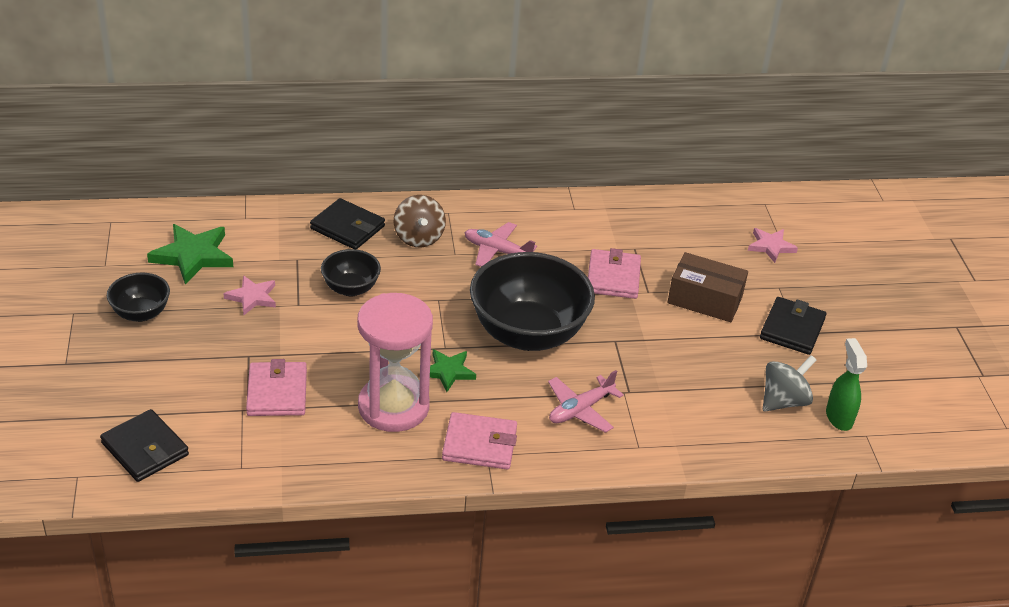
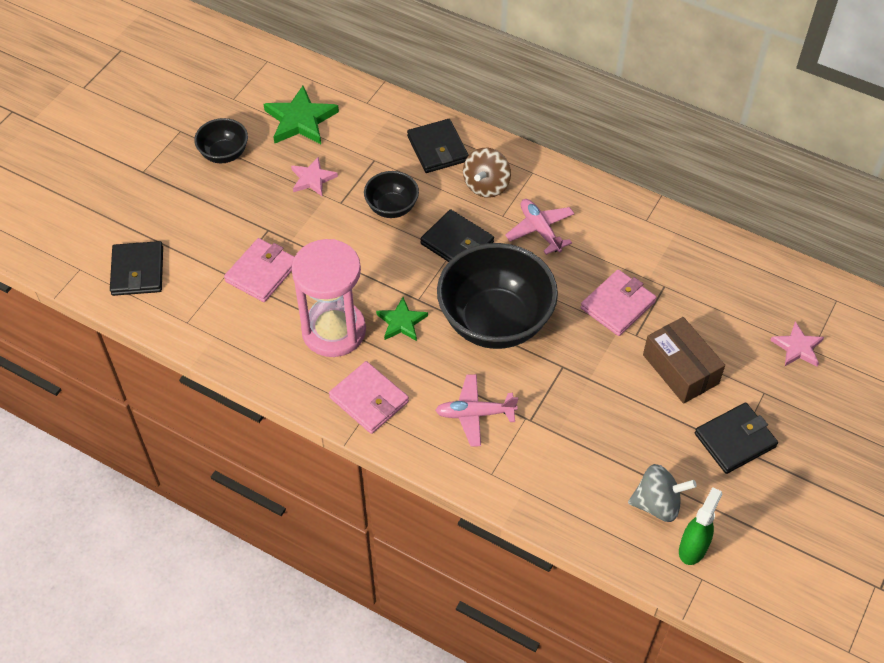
camera: 40 degrees right, 15 degrees up
(436, 290) = (457, 243): none -> black wallet

